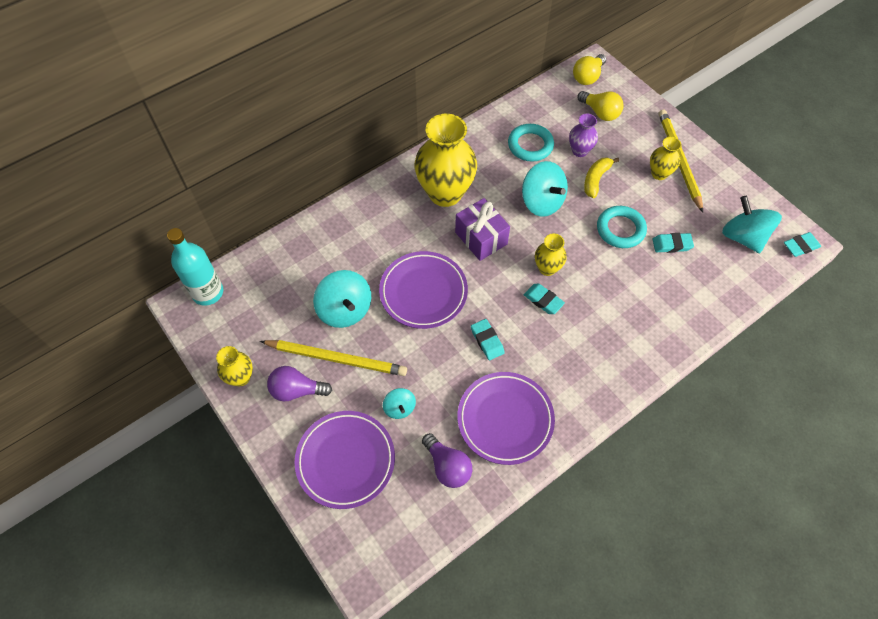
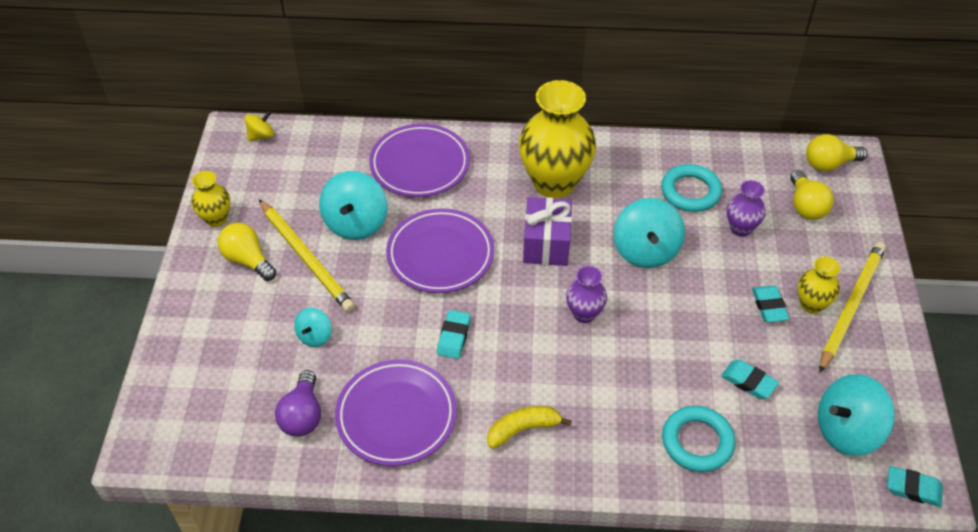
camera: 40 degrees right, 10 degrees down
(208, 292) = (261, 136): turquoise bottle -> yellow spinning top
(297, 390) = (248, 260): purple light bulb -> yellow light bulb
(345, 460) = (226, 344): purple plate -> purple plate (420, 165)
(543, 300) = (548, 339): turquoise eraser -> turquoise eraser (769, 306)
(547, 268) = (584, 314): yellow vase -> purple vase
(596, 180) = (729, 266): yellow banana -> yellow banana (523, 429)
(620, 229) = (704, 329): turquoise ring -> turquoise ring (697, 442)
(743, 237) = (846, 430): turquoise spinning top -> turquoise spinning top turned 120 degrees counterclockwise

